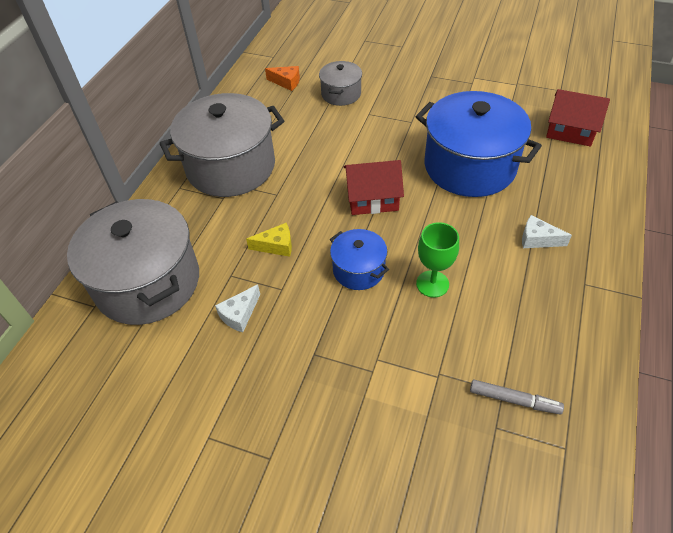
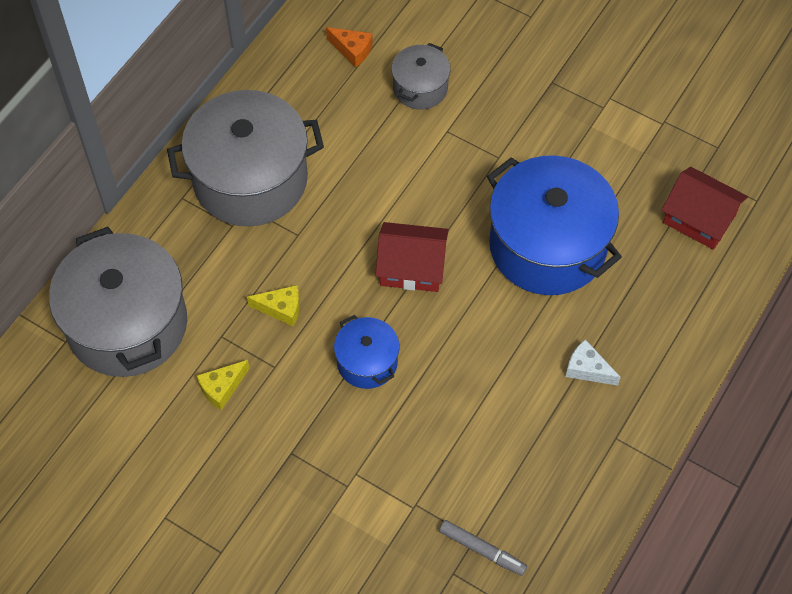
camera: 10 degrees right, 10 degrees up
(239, 314) = (222, 388): white cheese -> yellow cheese
(432, 284) = (444, 399): green goblet -> none

